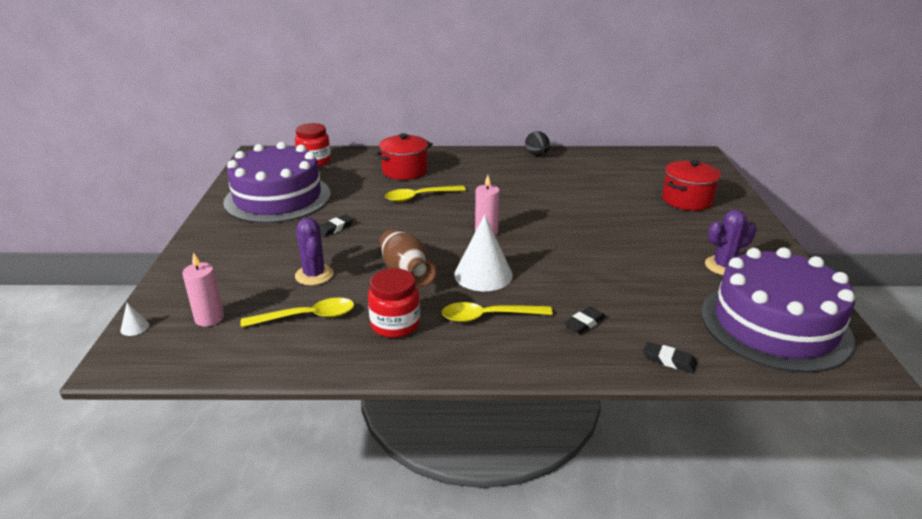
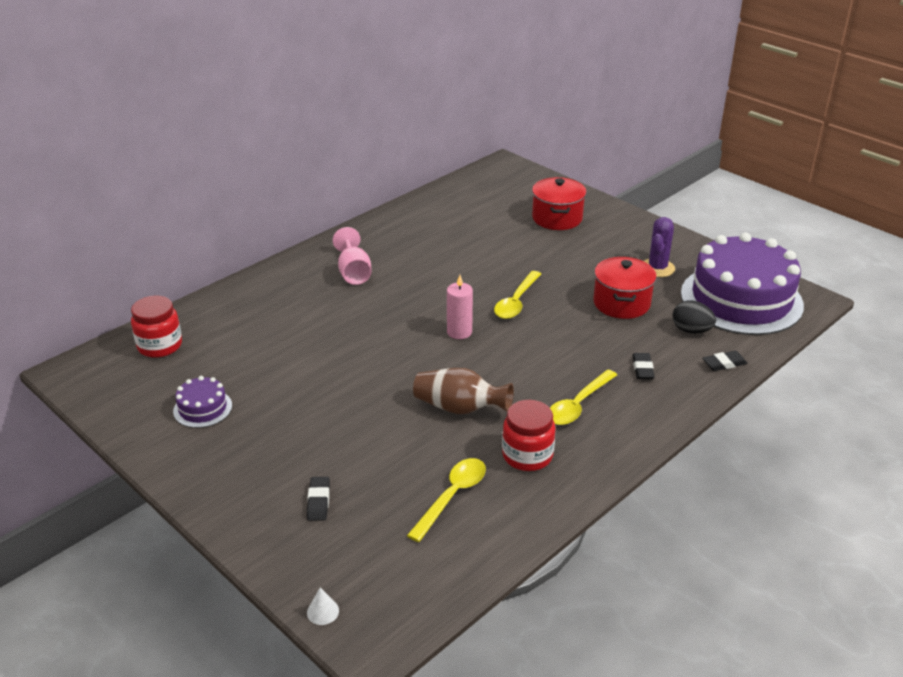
camera: 45 degrees left, 5 degrees up
(209, 318) = (374, 556): pink candle -> none
(278, 198) = (202, 408): purple cake -> purple cake, size x0.42
(314, 275) = (390, 459): purple cactus -> none
(335, 228) = (324, 405): black eraser -> black eraser (318, 501)
(405, 171) = (280, 307): red pot -> red pot (621, 303)
(419, 197) = (344, 329): yellow spoon -> yellow spoon (516, 302)
(479, 172) = (353, 272): none -> pink goblet
(483, 274) = (519, 373): white cone -> none
(537, 155) = (374, 227): black egg -> black egg (691, 330)

